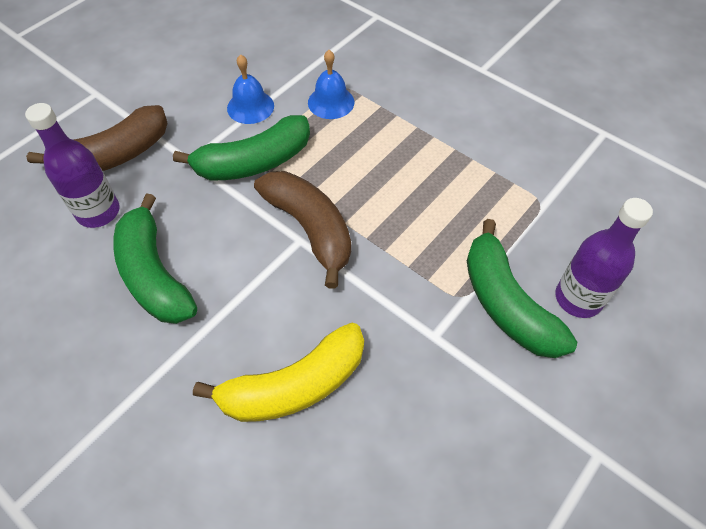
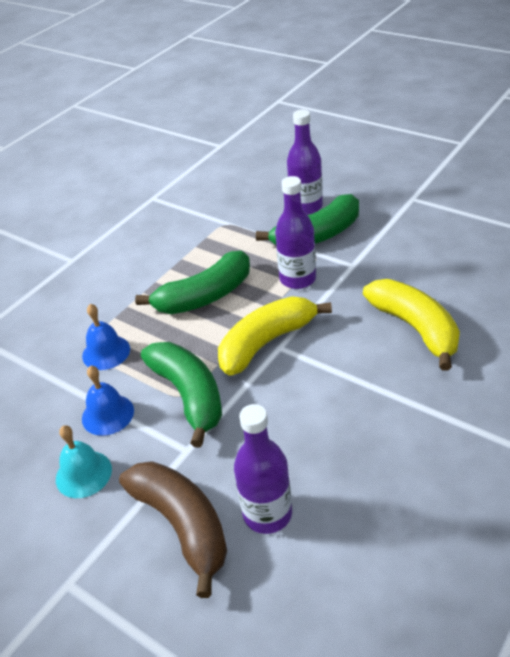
camera: 90 degrees left, 15 degrees down
(154, 274) = (336, 441): green banana -> green banana (205, 296)
(191, 95) = (83, 474): none -> turquoise bell
(310, 229) = (266, 343): brown banana -> yellow banana
(415, 270) = (297, 279): none -> purple bottle

